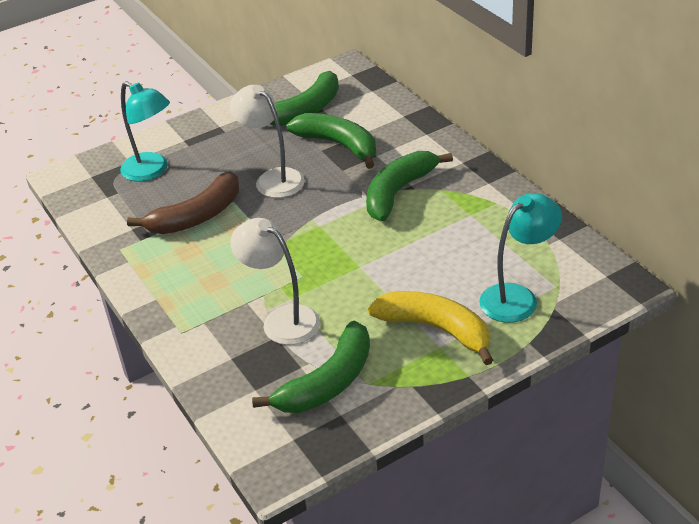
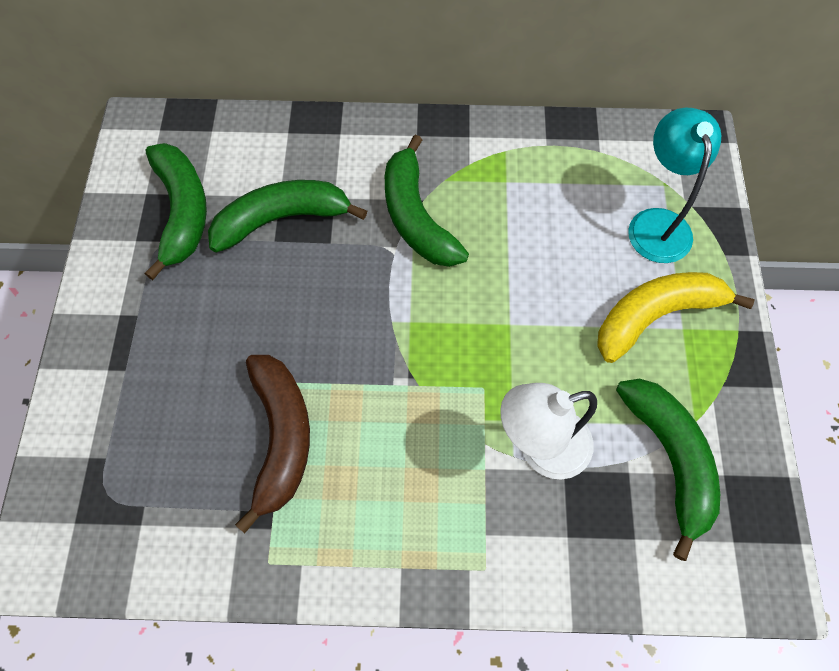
camera: 60 degrees left, 25 degrees up
(152, 171) = (137, 441): turquoise lamp -> none
(273, 179) = (282, 317): white lamp -> none

